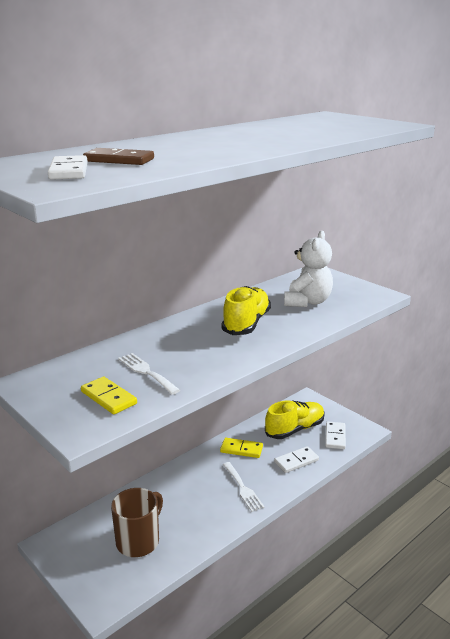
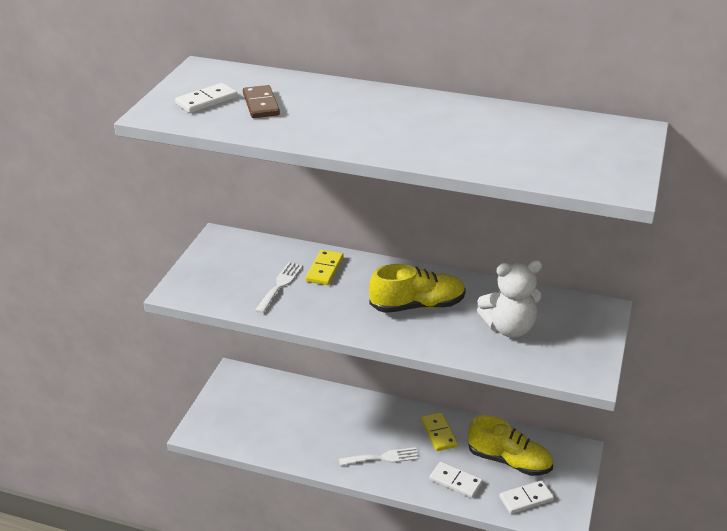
camera: 60 degrees right, 10 degrees up
(108, 398) = (228, 284): yellow domino -> yellow domino (324, 269)
(138, 541) = (269, 421): brown mug -> none
(243, 488) = (382, 458): white fork -> white fork turned 135 degrees counterclockwise

